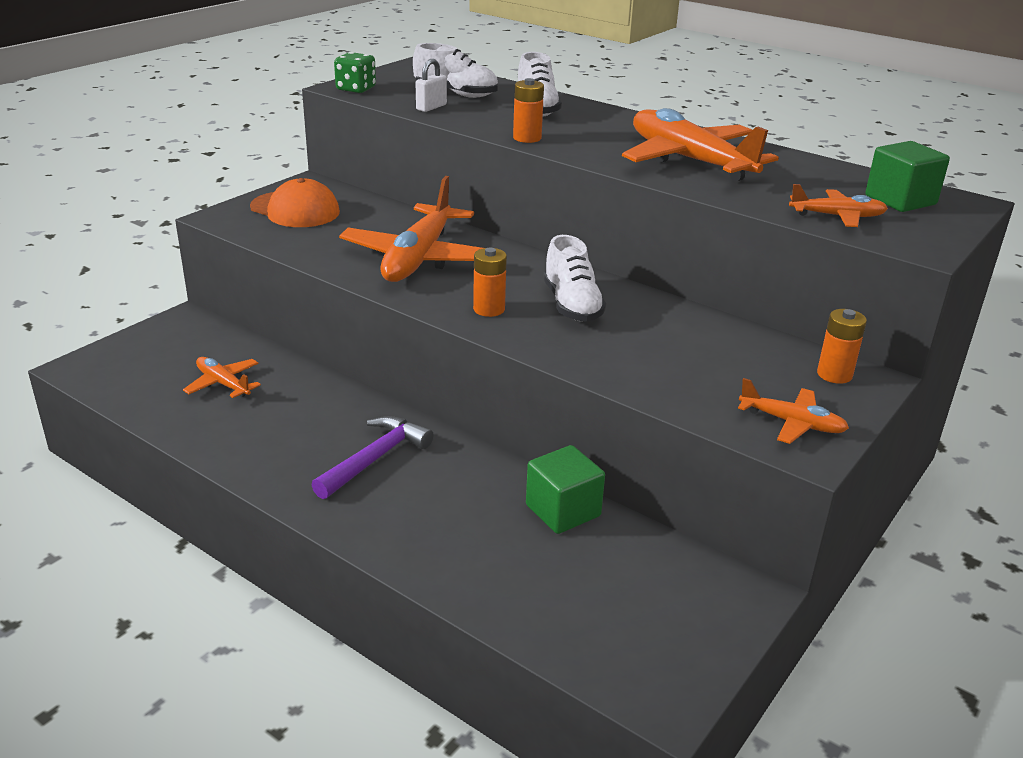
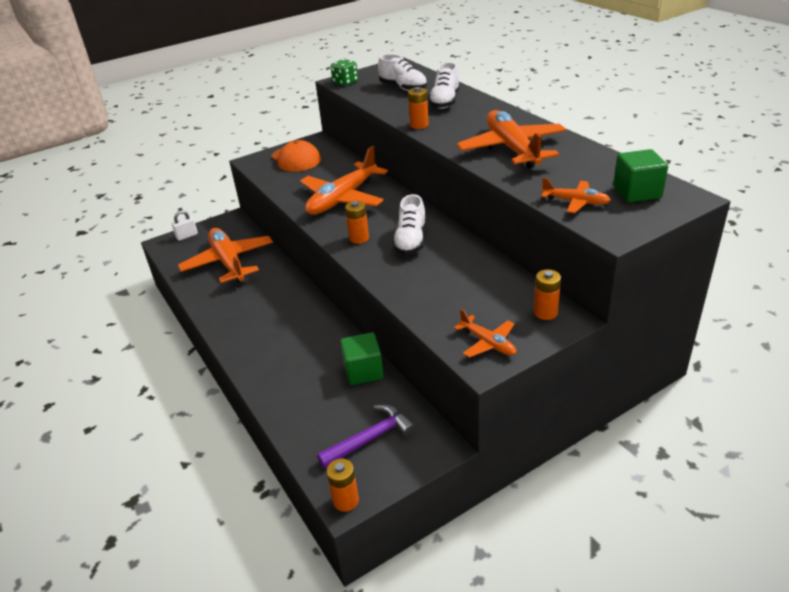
camera: 25 degrees right, 5 degrees up
(223, 384) = (228, 262): orange plane -> orange plane, size x2.01
(375, 458) = (280, 320): purple hammer -> purple hammer (371, 438)
(431, 107) = (379, 98): white padlock -> white padlock (187, 236)
(667, 703) = (346, 500): none -> orange battery

